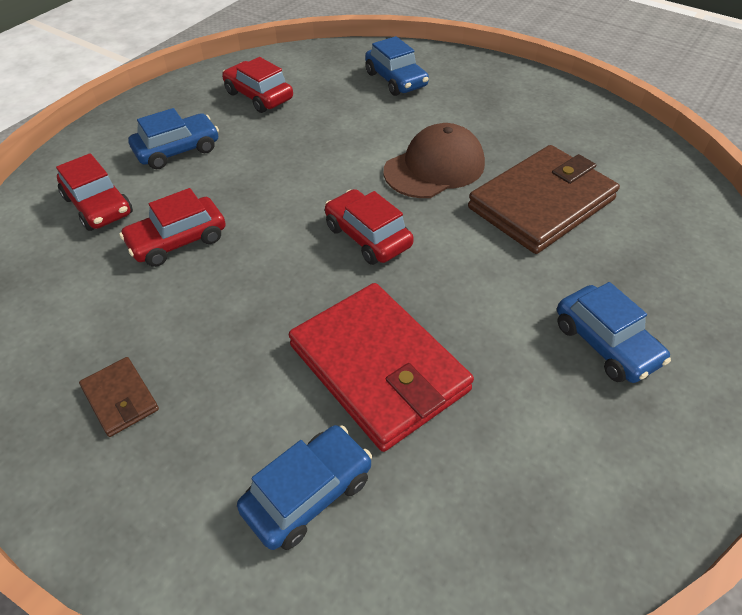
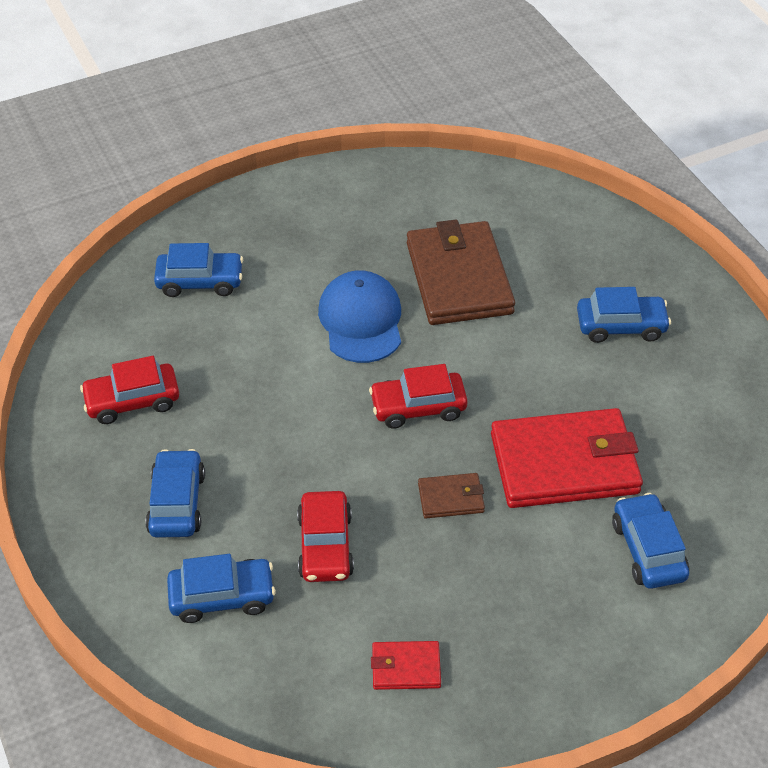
camera: 60 degrees left, 0 degrees up
(65, 343) = (405, 667): none -> red wallet
(98, 206) = (222, 596): red car -> blue car
(120, 398) = (495, 641): brown wallet -> brown wallet (451, 498)
(434, 167) = (361, 320): brown cap -> blue cap

